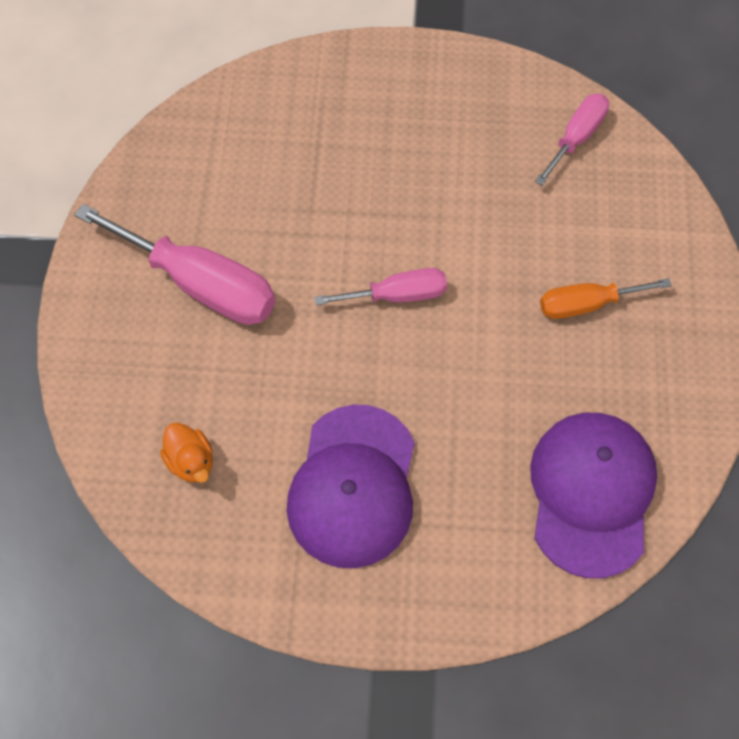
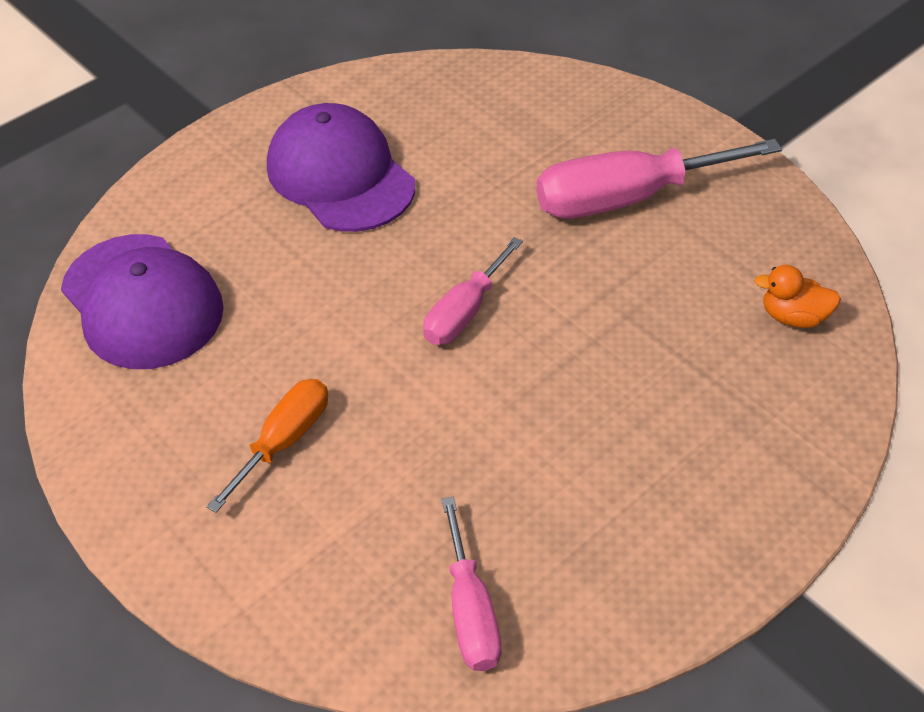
camera: 135 degrees right, 15 degrees down
(191, 461) = (472, 109): orange duck -> orange duck (793, 317)

